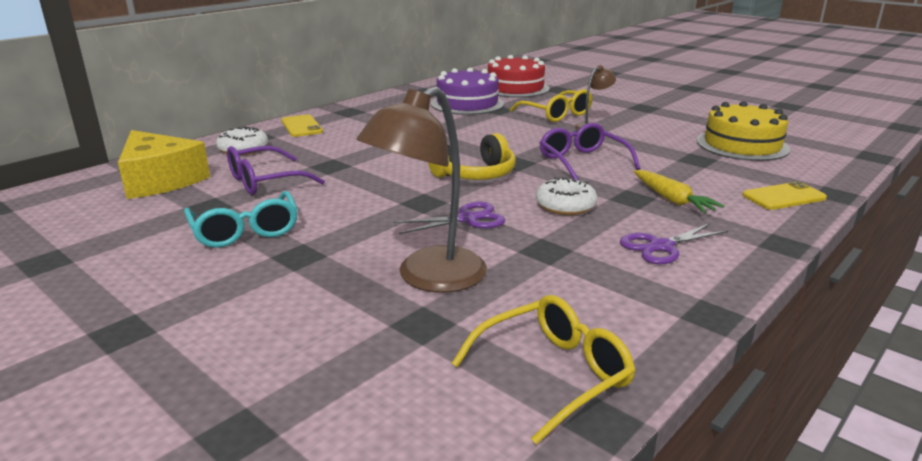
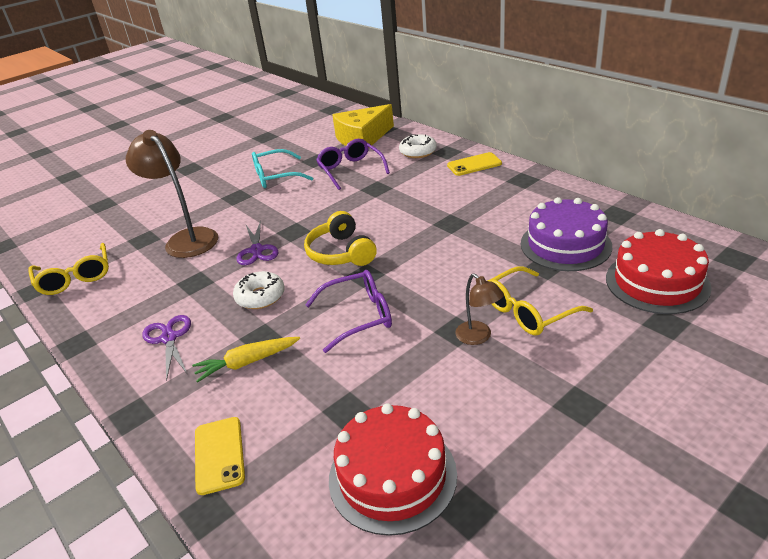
camera: 100 degrees right, 10 degrees up
(742, 145) = (392, 476): yellow cake -> red cake

